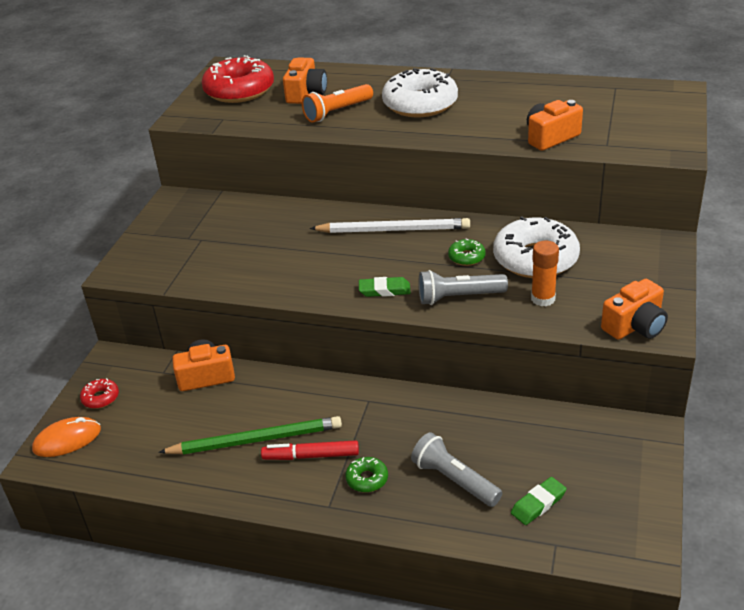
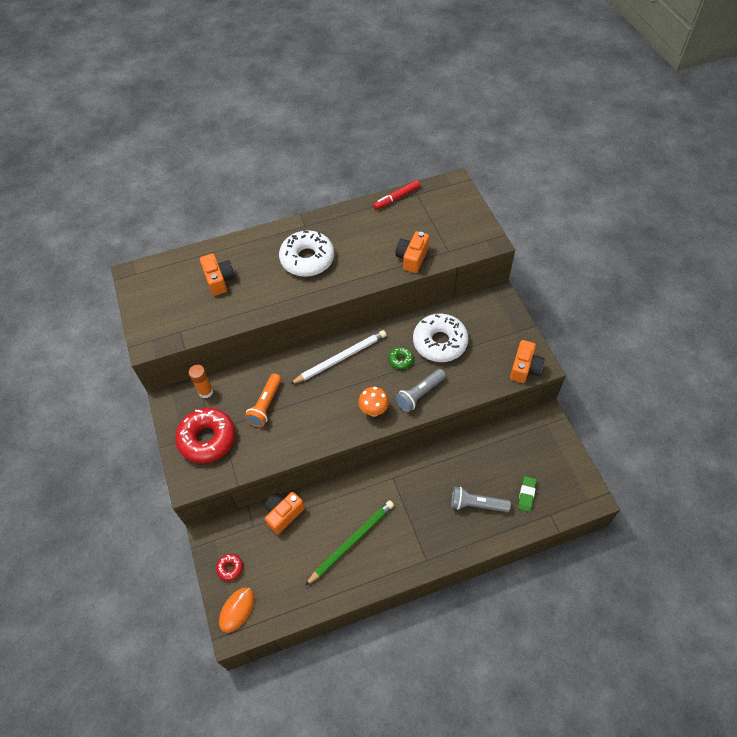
camera: 35 degrees left, 20 degrees up
(239, 90) = (166, 297): red donut -> red donut (207, 439)
(311, 456) = (391, 534): red marker -> red marker (396, 198)
(337, 112) = (257, 290): orange flashlight -> orange flashlight (265, 405)
(367, 479) = (432, 531): green donut -> none
(384, 290) = (374, 410): green eraser -> orange mushroom
(543, 299) = (465, 372): orange glue stick -> orange glue stick (205, 391)

